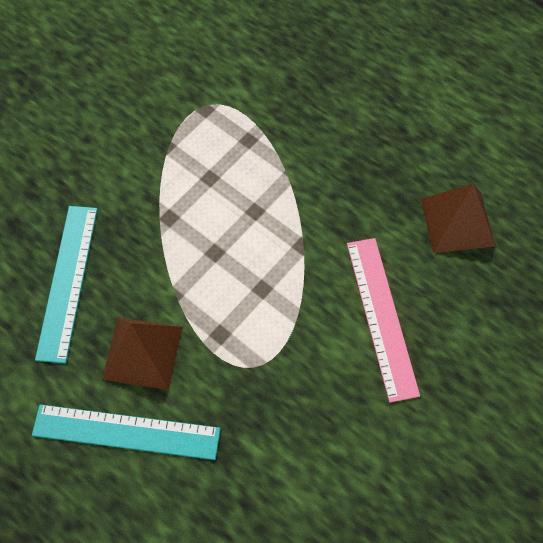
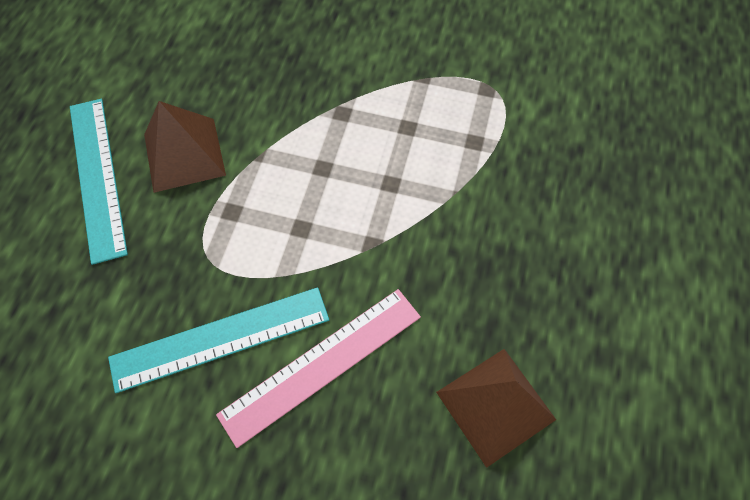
camera: 65 degrees right, 0 degrees up
(68, 281) = (233, 65): turquoise ruler -> turquoise ruler (220, 339)

